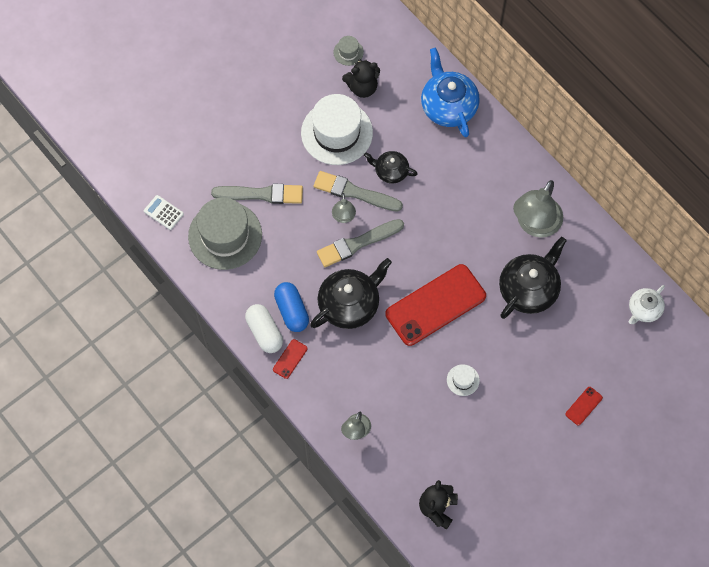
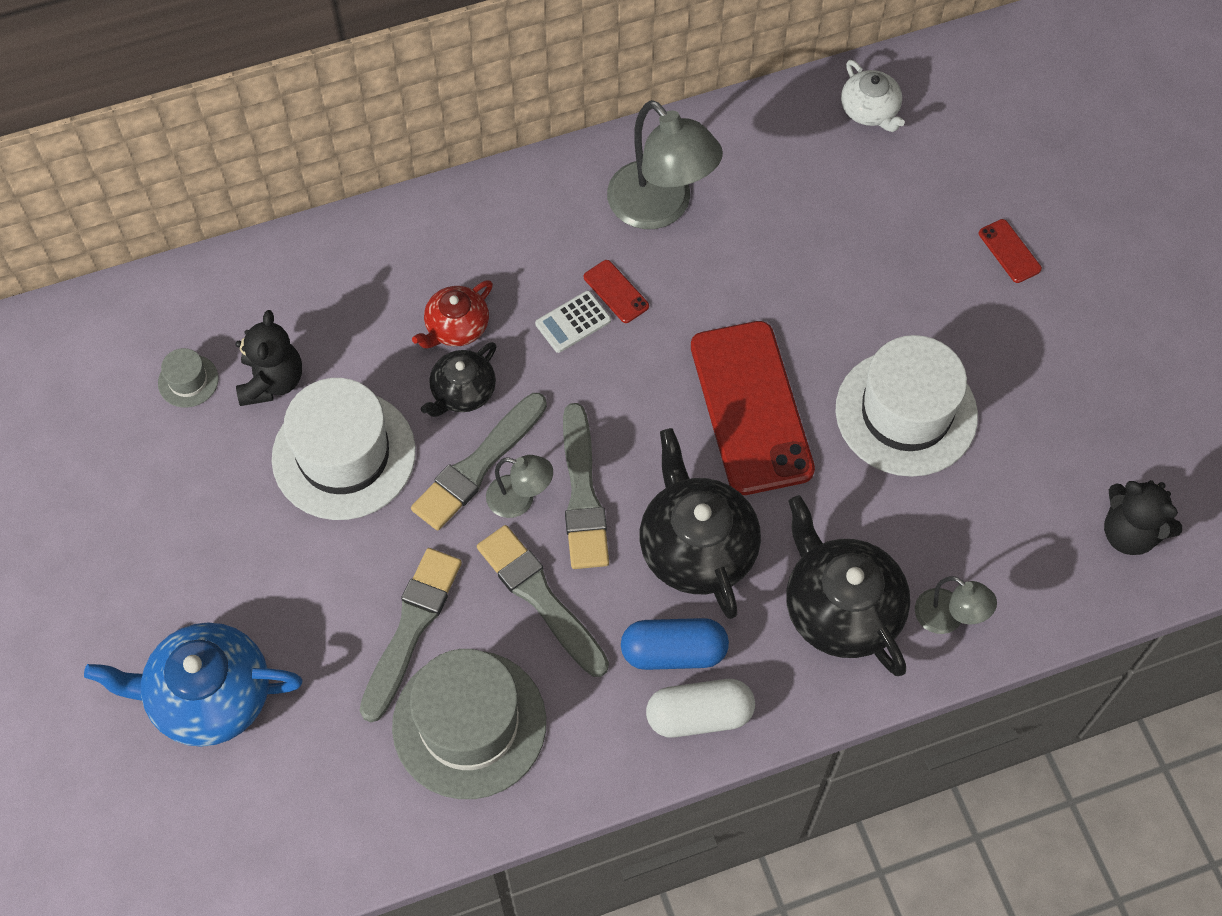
camera: 70 degrees left, 5 degrees down
(163, 212) = (369, 828): white calculator -> white calculator (573, 322)
(290, 359) = (769, 687): red phone -> red phone (616, 291)
(297, 244) = (540, 598): none -> grey brush
(425, 155) = (456, 327): none -> red teapot
(448, 106) = (376, 258): blue teapot -> blue teapot (208, 696)
(463, 380) = (906, 413): white hat -> white hat, size x2.33
(529, 288) = (773, 256): black teapot -> black teapot (841, 608)

